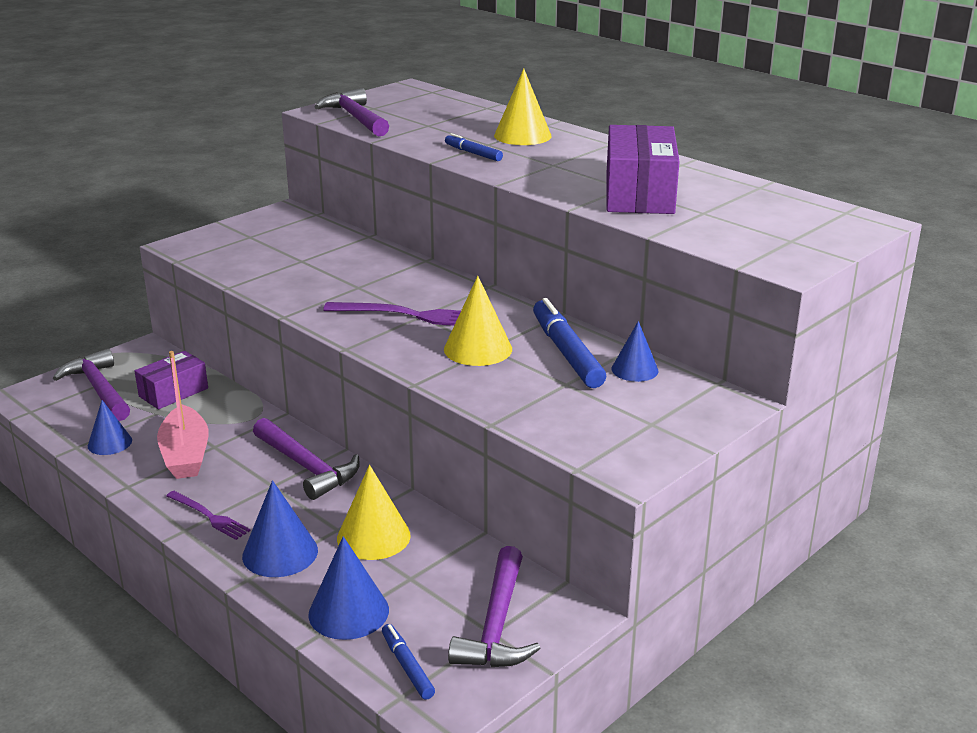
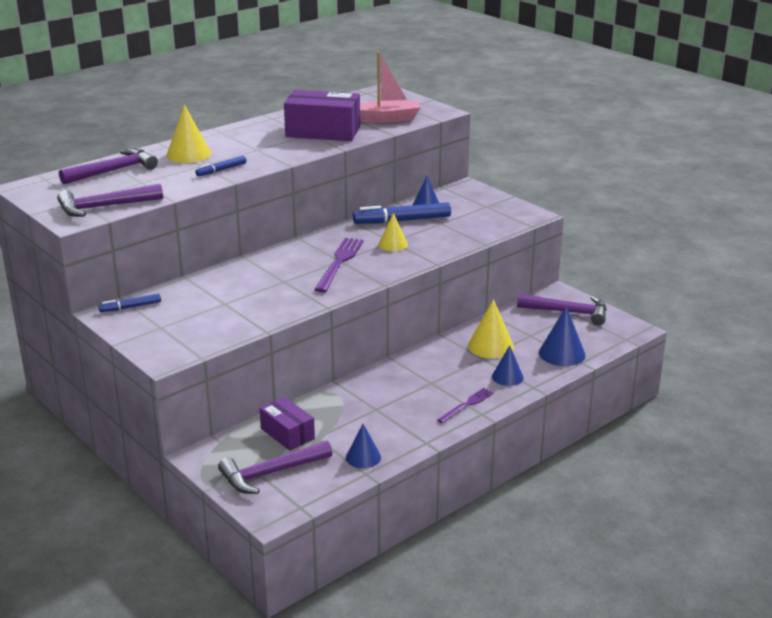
camera: 85 degrees left, 0 degrees up
(185, 455) = (386, 420): pink boat -> pink boat (386, 119)
(280, 553) = (507, 377): blue cone -> blue cone, size x0.66
(307, 467) = (410, 370): purple hammer -> purple hammer (113, 171)
(407, 666) = (604, 337): blue marker -> blue marker (130, 307)
(478, 349) = (393, 244): yellow cone -> yellow cone, size x0.66

